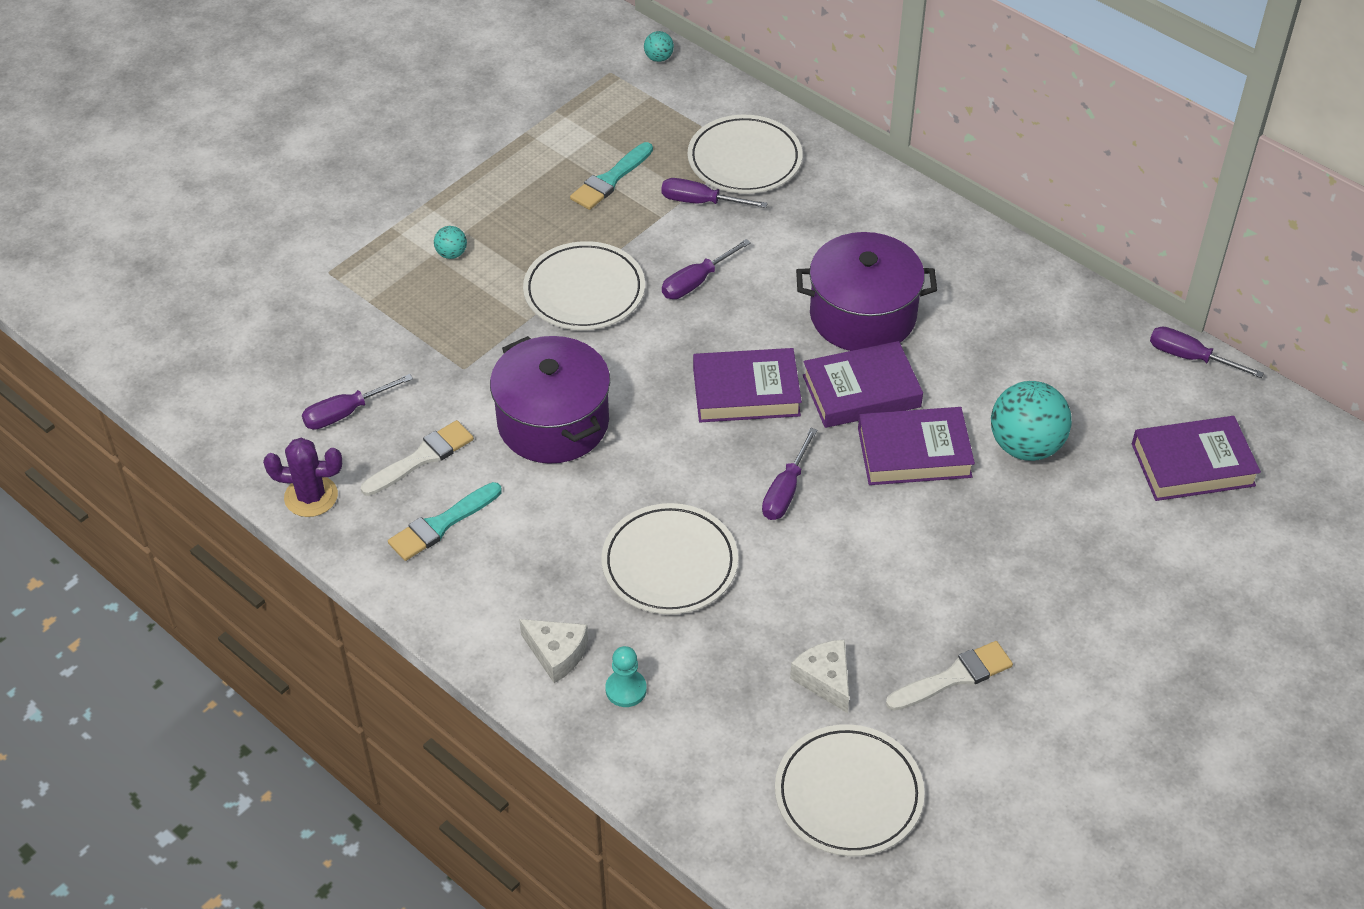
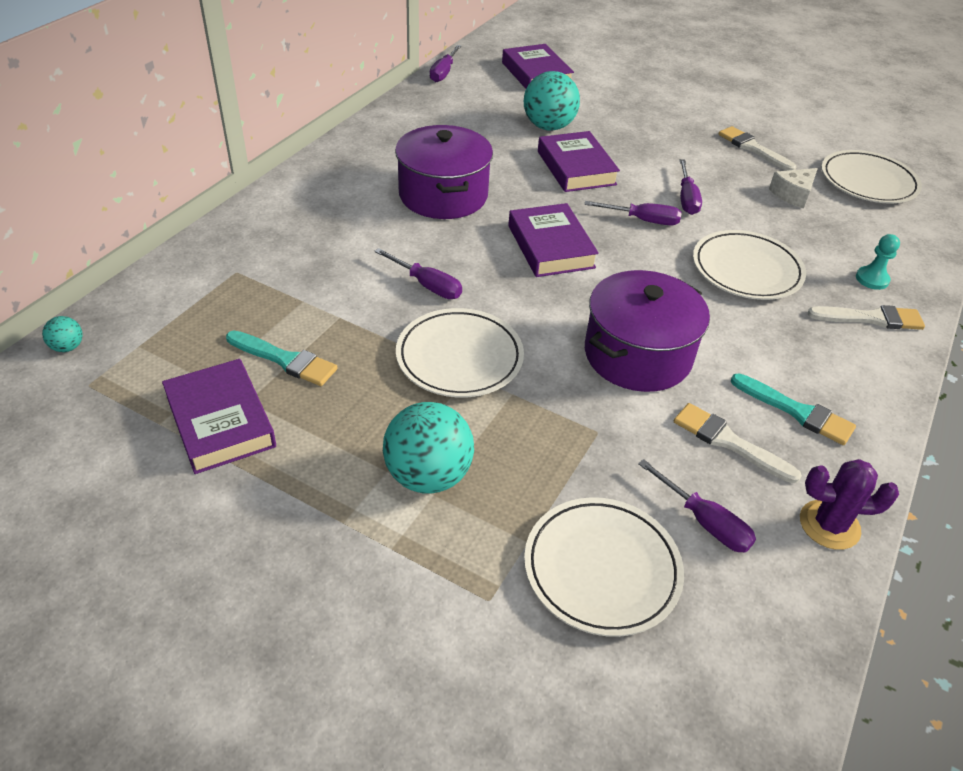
camera: 105 degrees left, 5 degrees down
(311, 496) = (829, 525): purple cactus -> purple cactus turned 75 degrees counterclockwise
(451, 254) = (428, 476): turquoise ball -> turquoise ball, size x2.21
(556, 654) = (871, 318): white cheese -> white brush
(700, 202) = (314, 293): purple screwdriver -> purple screwdriver (687, 199)
(744, 159) = (248, 270): white plate -> white plate (602, 569)
(861, 391) = (526, 192): purple book -> purple book (220, 421)

